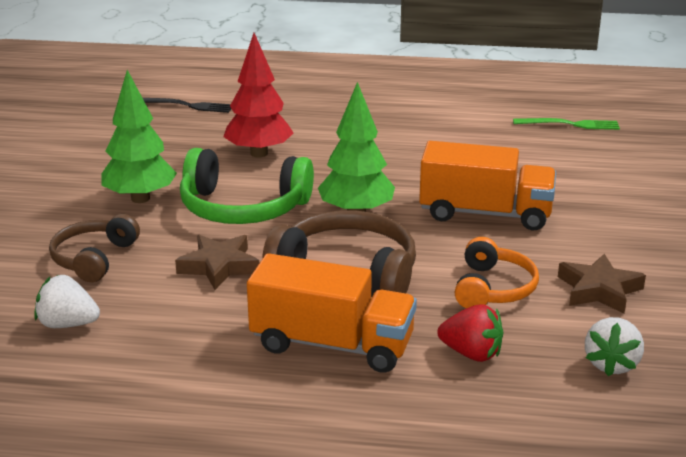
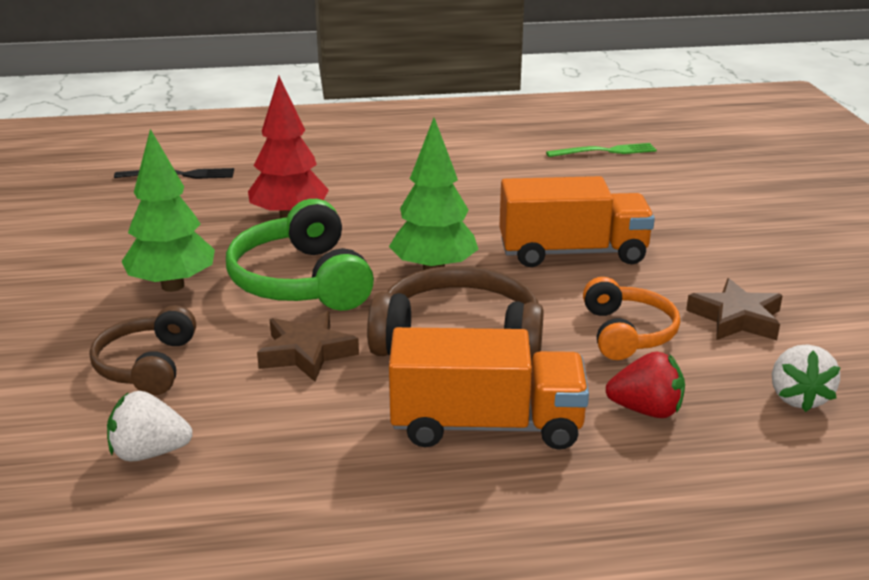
camera: 15 degrees left, 0 degrees up
(243, 208) = (301, 281): green headphones -> green headphones turned 75 degrees clockwise

